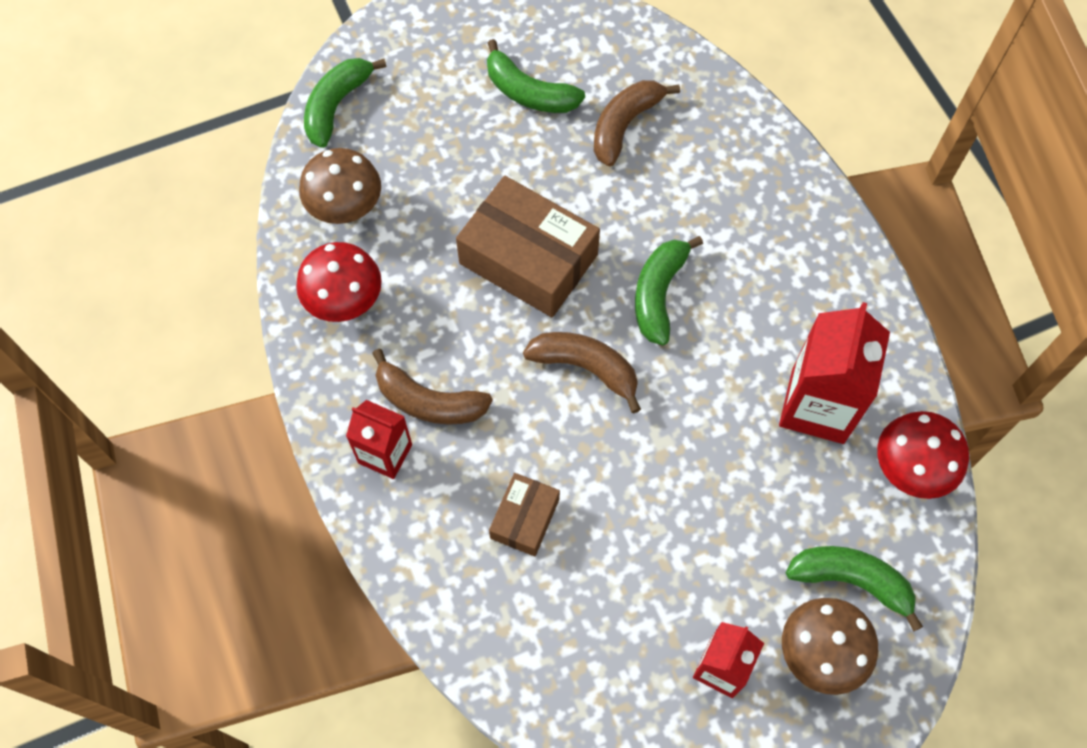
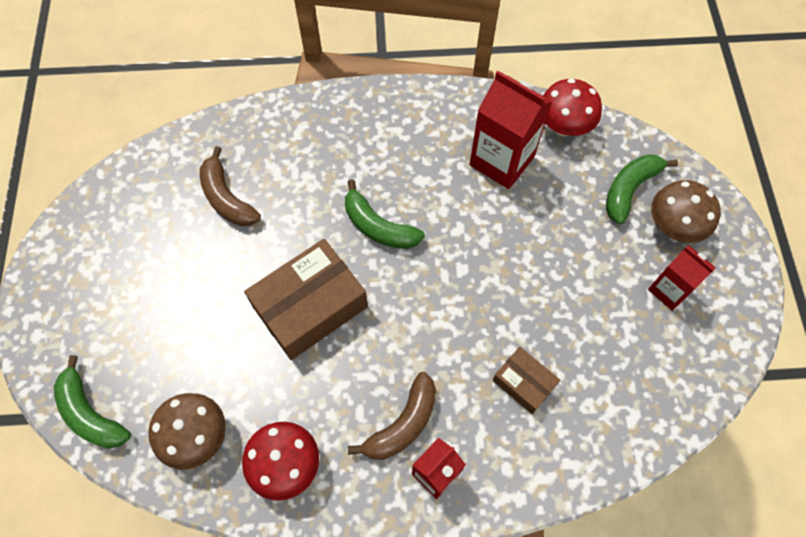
camera: 70 degrees left, 0 degrees up
(529, 92) = (161, 255): green banana -> none
(586, 368) = (418, 297): brown banana -> none

